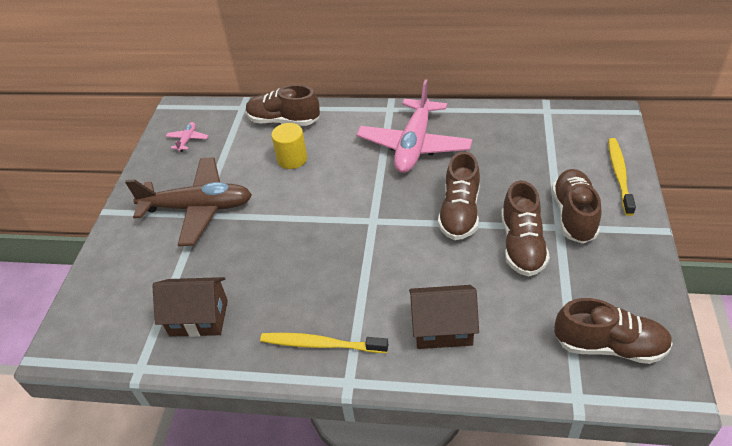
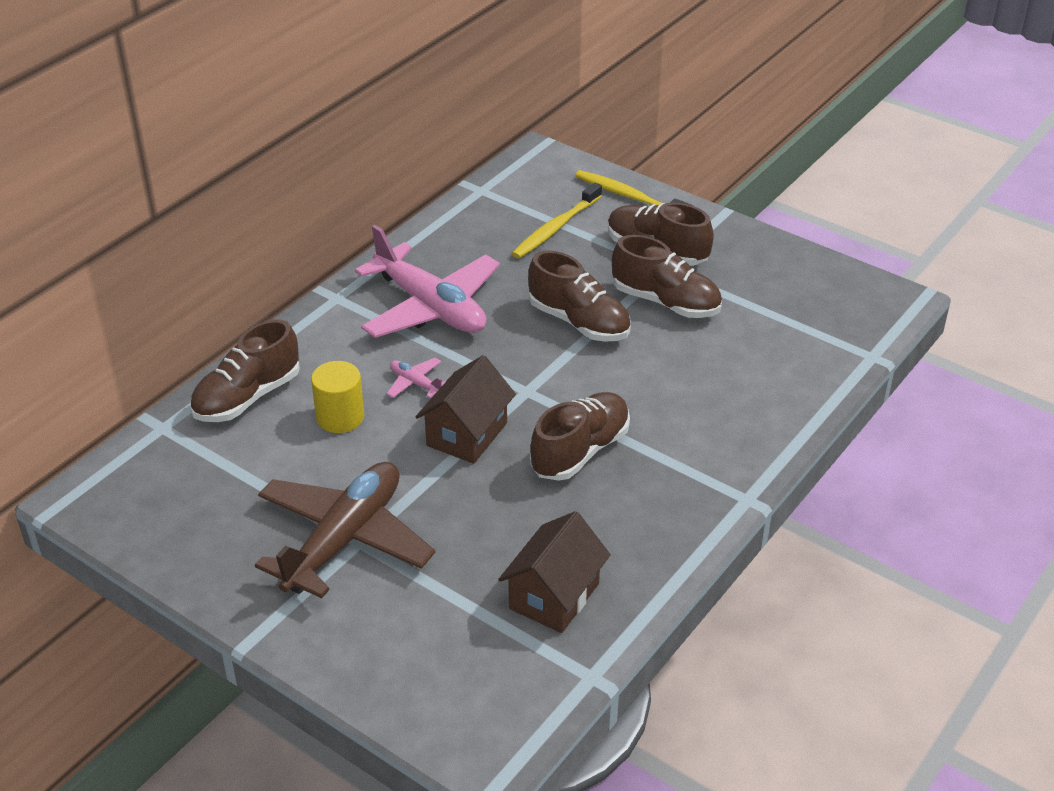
camera: 65 degrees left, 5 degrees down
(187, 140) = (174, 508): pink plane -> pink plane (415, 383)
(320, 344) = (680, 502): yellow toothbrush -> yellow toothbrush (555, 228)
(442, 328) = (730, 403): brown house -> brown house (467, 434)
(609, 346) = (831, 310): brown shoe -> brown shoe (580, 451)

